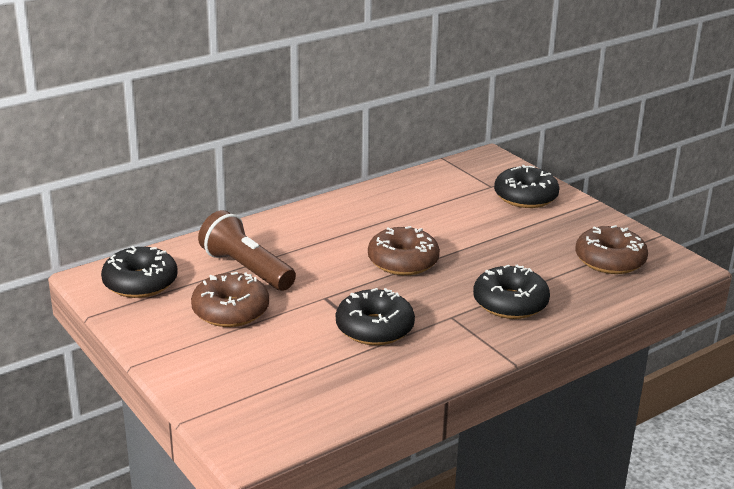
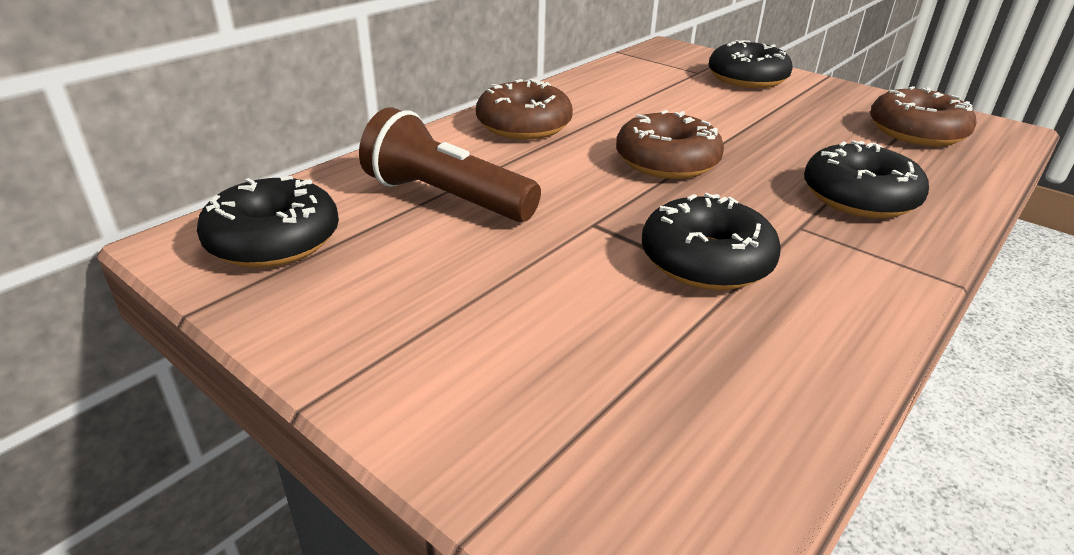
camera: 15 degrees left, 5 degrees up
(230, 311) = (453, 266): brown donut -> brown donut (524, 125)

